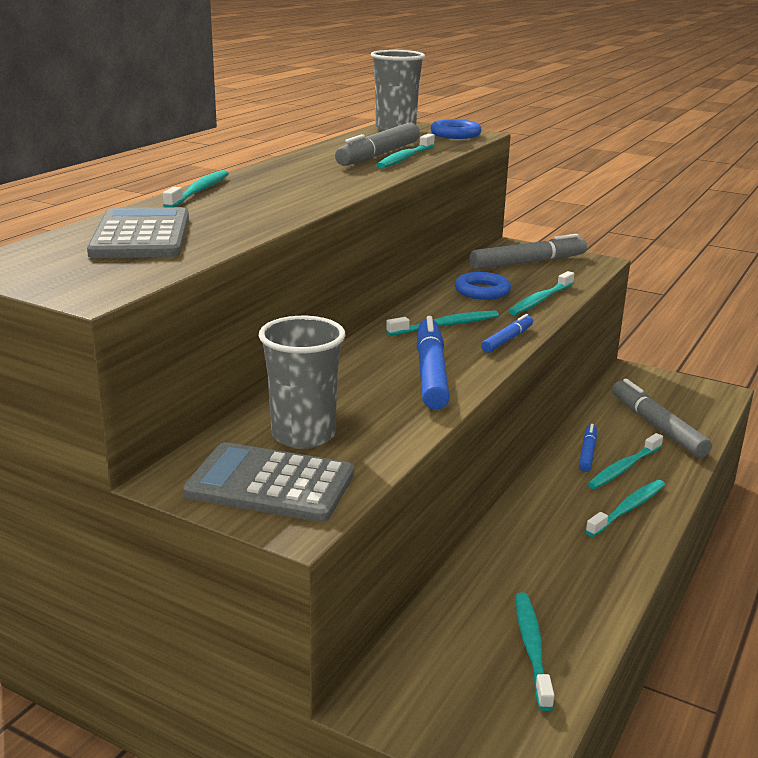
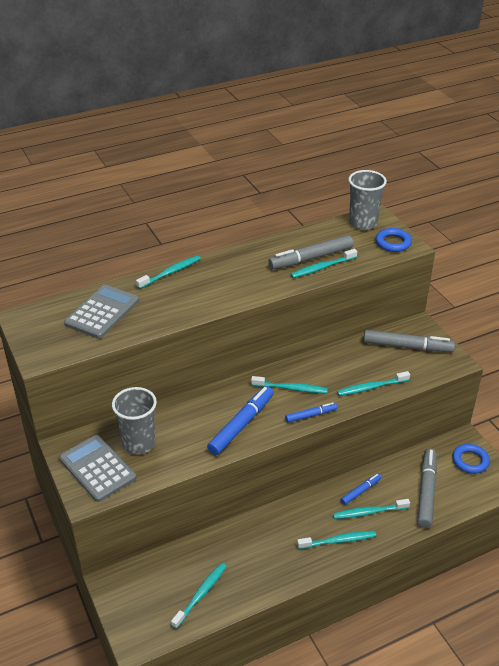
camera: 35 degrees right, 15 degrees up
(482, 291) = (346, 365): blue ring -> blue ring (470, 461)

